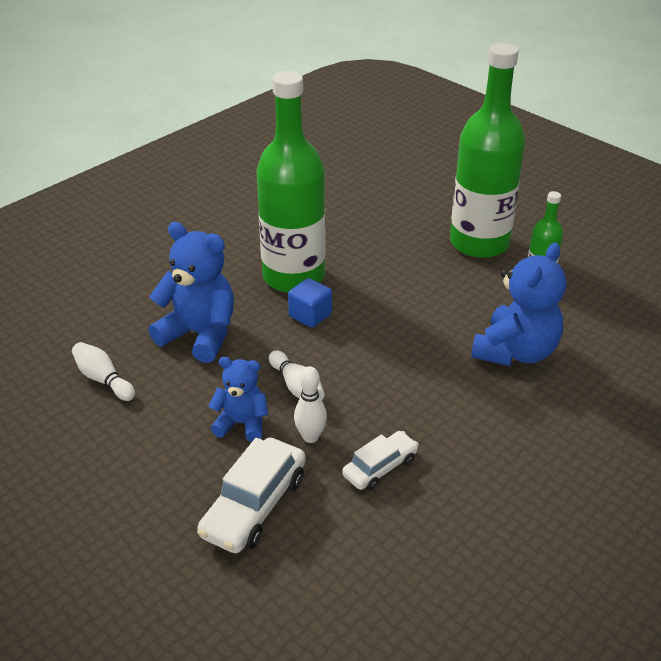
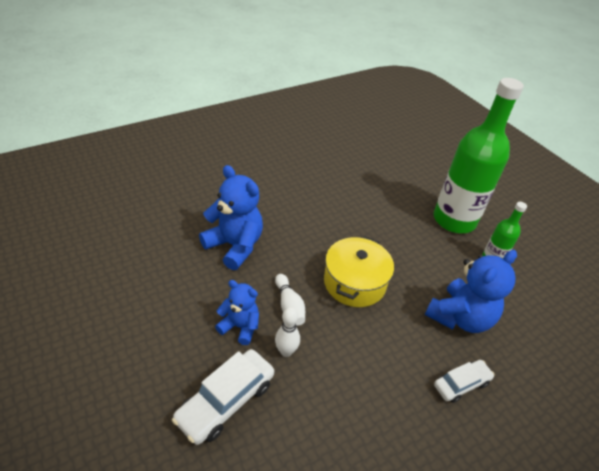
camera: 10 degrees right, 5 degrees up
(103, 379) = (157, 265): white bowling pin -> none
(293, 277) = (314, 216): green bottle -> none
(310, 315) = (316, 249): blue cube -> none
(372, 342) = (354, 282): none -> yellow pot
(380, 467) = (330, 393): white car -> white car (461, 384)

